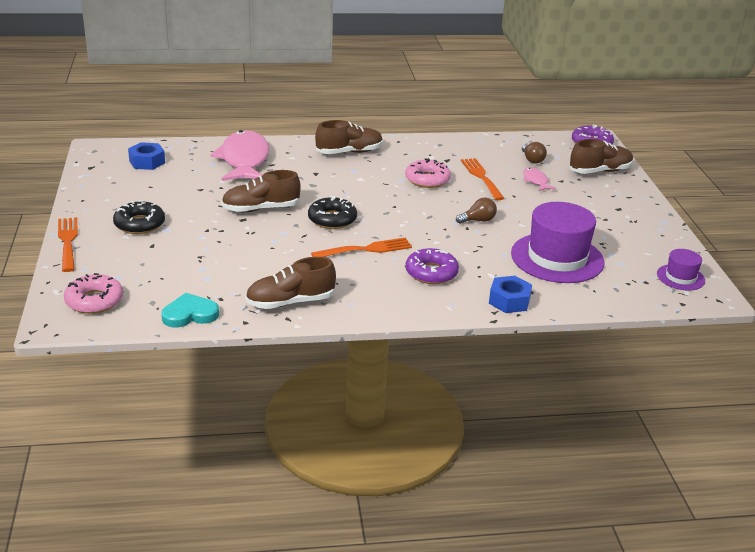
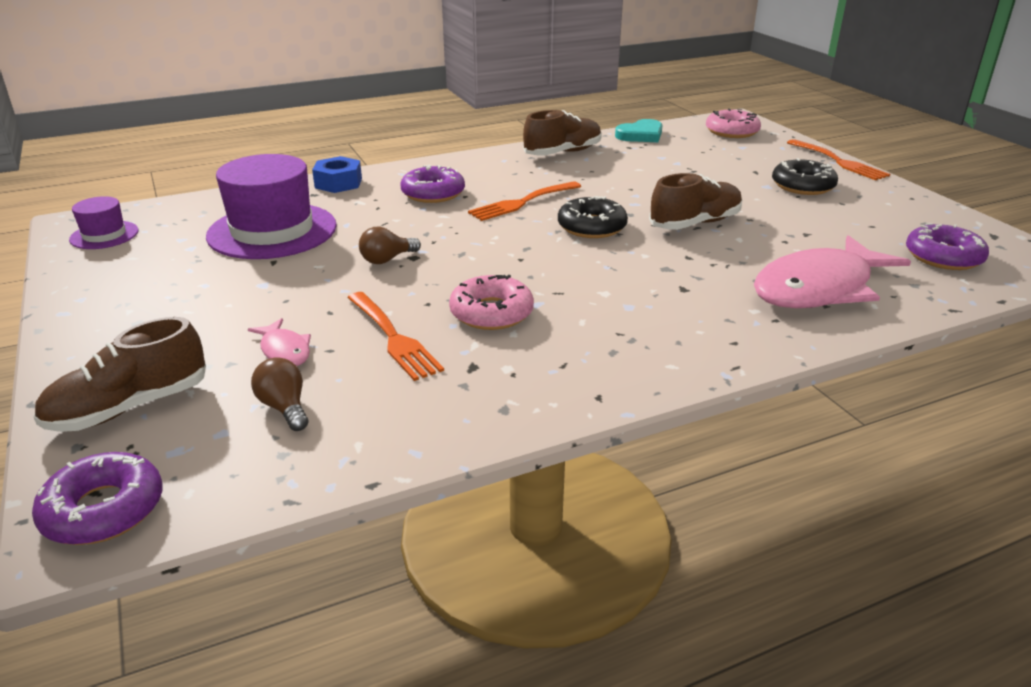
camera: 165 degrees right, 0 degrees up
(147, 162) = (943, 257): blue nut -> purple donut
(244, 160) = (819, 288): pink fish -> pink fish turned 75 degrees clockwise
(349, 152) = (670, 343): brown shoe -> none

